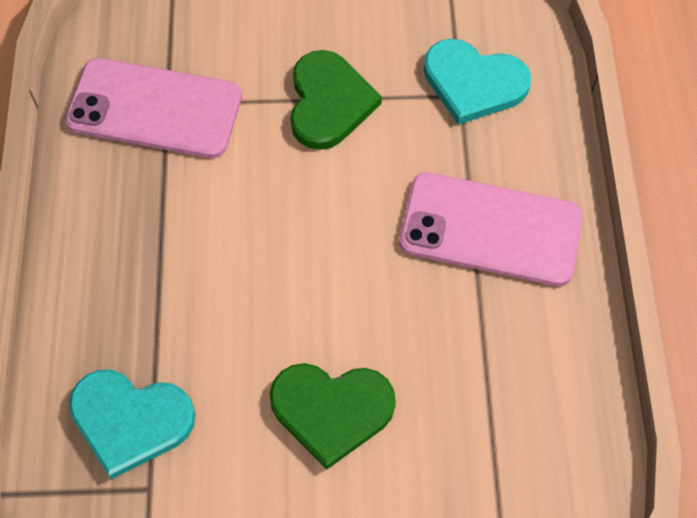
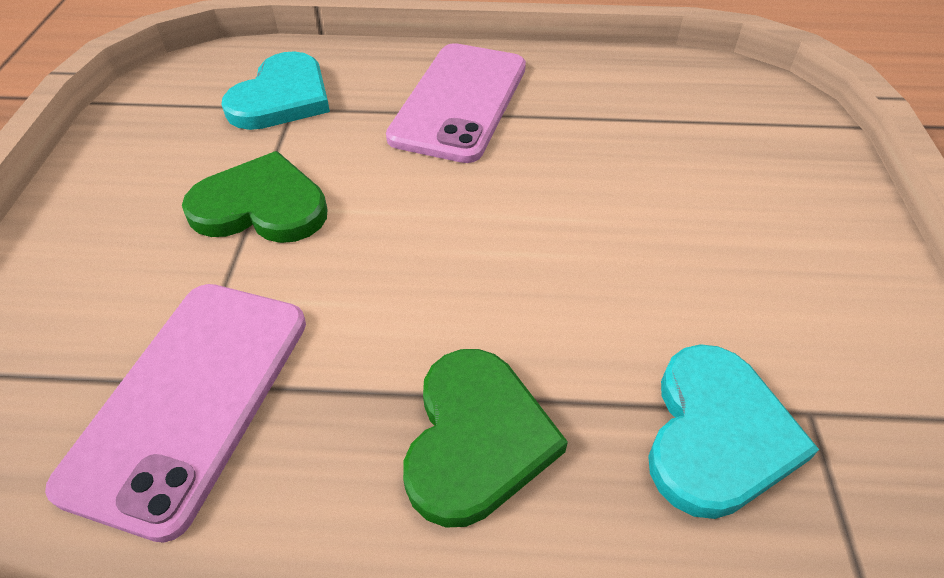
camera: 85 degrees left, 15 degrees down
(331, 410) = (670, 227): green heart -> green heart (476, 438)

